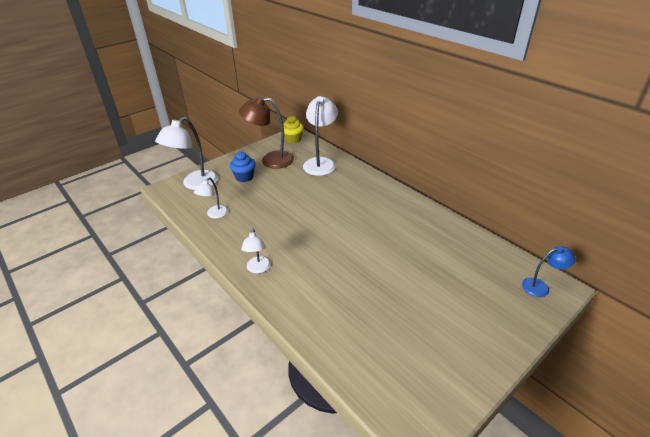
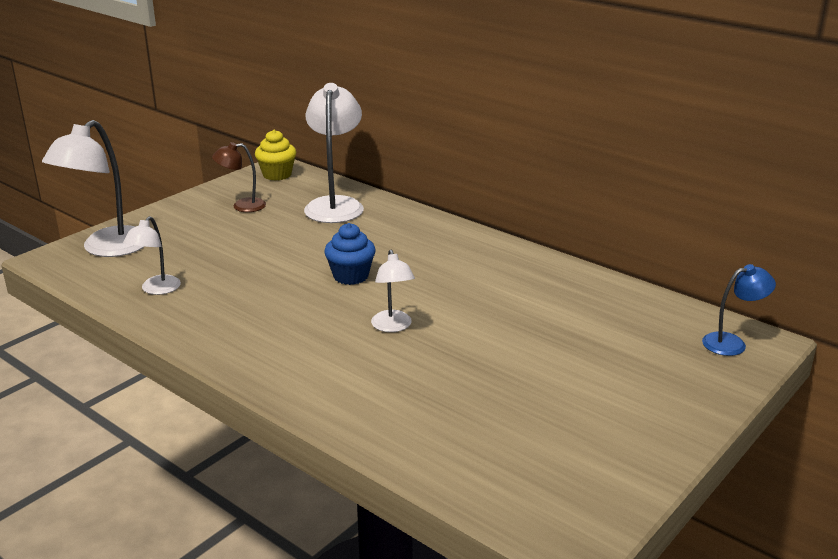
camera: 10 degrees left, 10 degrees down
(244, 177) = (199, 233): blue cupcake -> blue cupcake (351, 276)
(258, 269) = (256, 358): white lamp -> white lamp (393, 326)
(270, 160) = (242, 206): brown lamp -> brown lamp, size x0.55

